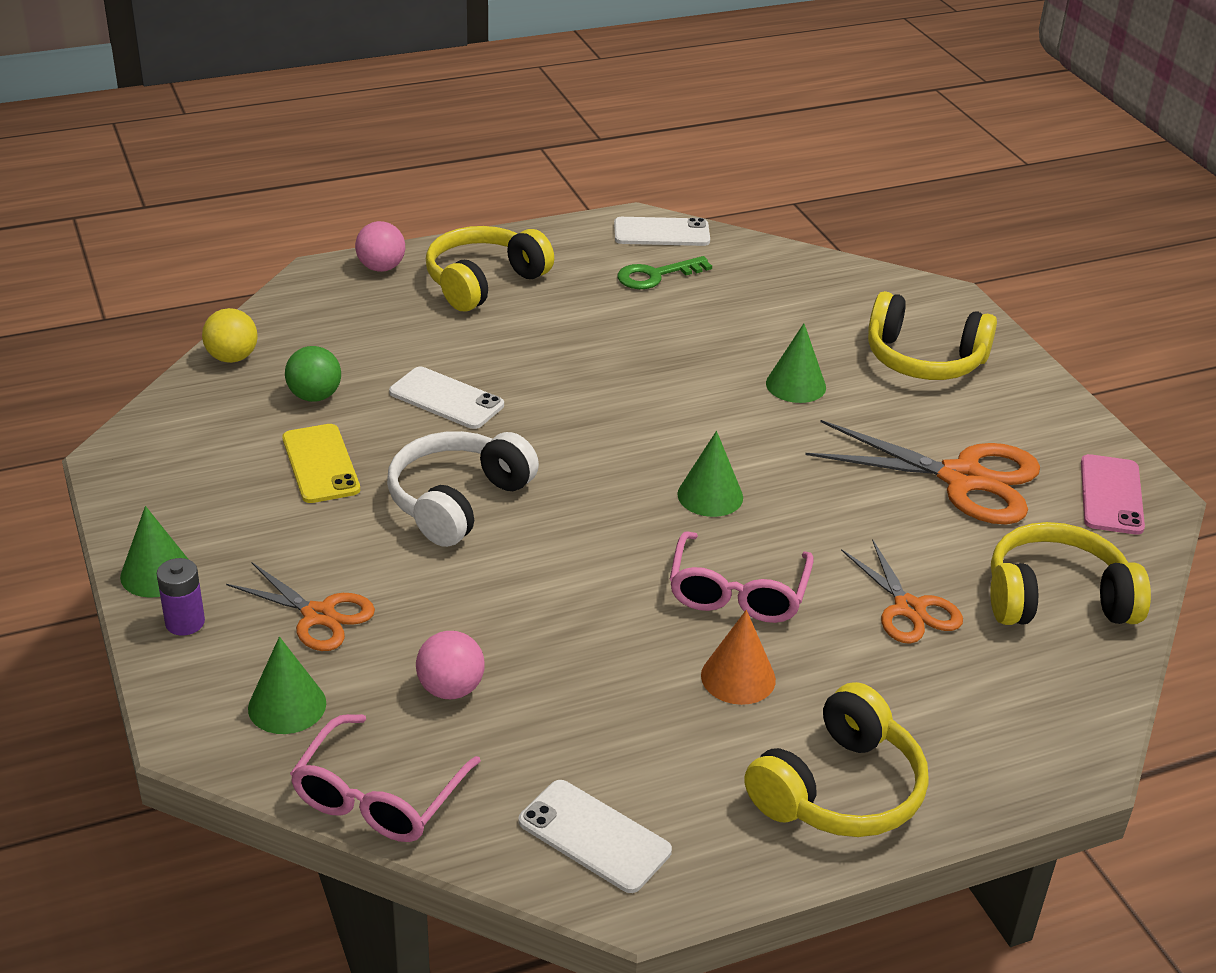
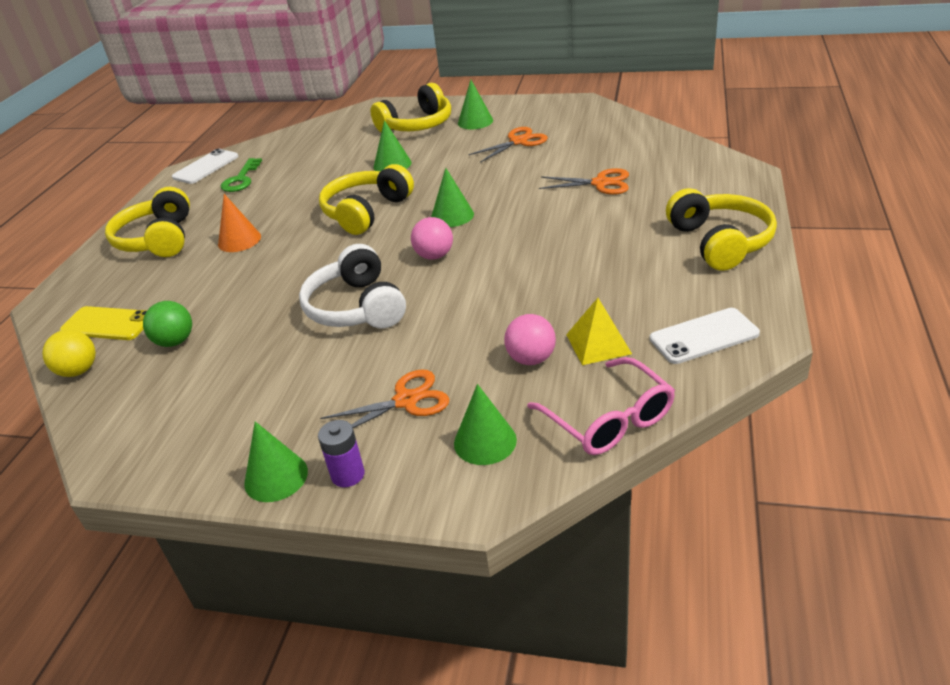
camera: 50 degrees left, 0 degrees up
(320, 464) = (250, 358): yellow phone -> yellow phone (107, 324)
(381, 267) = (81, 276): pink ball -> pink ball (434, 256)
(446, 399) = (252, 285): white phone -> none
(516, 739) = (598, 344): none -> yellow pyramid
(737, 593) = (541, 229): pink glasses -> none
(738, 677) = (609, 249): orange cone -> orange cone (239, 240)
(962, 479) = (518, 142): orange scissors -> orange scissors, size x0.60
(985, 411) = (475, 121): none -> green cone
(1056, 598) = (628, 144): yellow headphones -> yellow headphones (366, 212)
(1111, 495) = (569, 110): pink phone -> none

